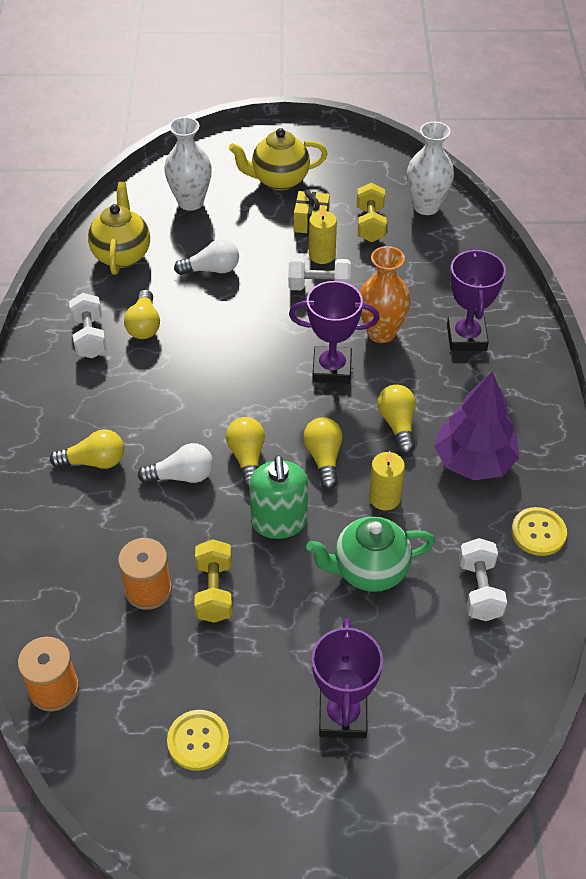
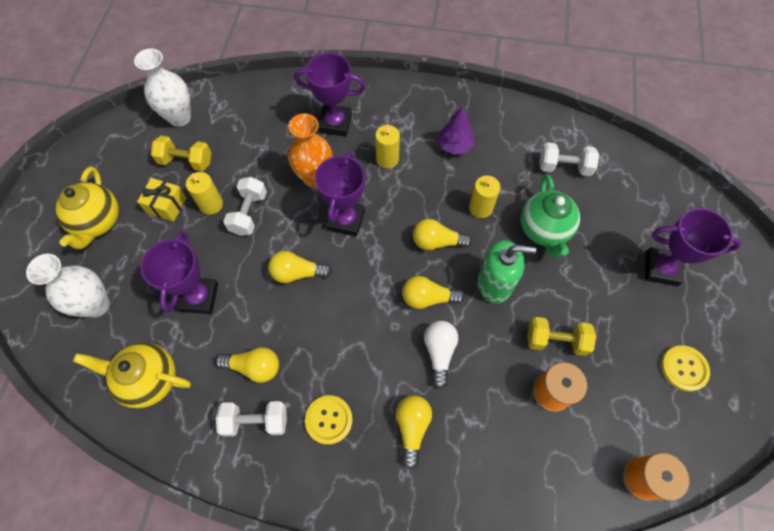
camera: 80 degrees left, 15 degrees up
(212, 269) = (199, 297): white light bulb -> purple trophy
(397, 424) = (412, 186): yellow light bulb -> yellow light bulb (297, 273)
(429, 395) = (387, 159): none -> yellow candle
(474, 461) = (455, 145): purple tree -> purple tree, size x0.60
(538, 532) = (520, 123): yellow button -> yellow button (329, 420)

